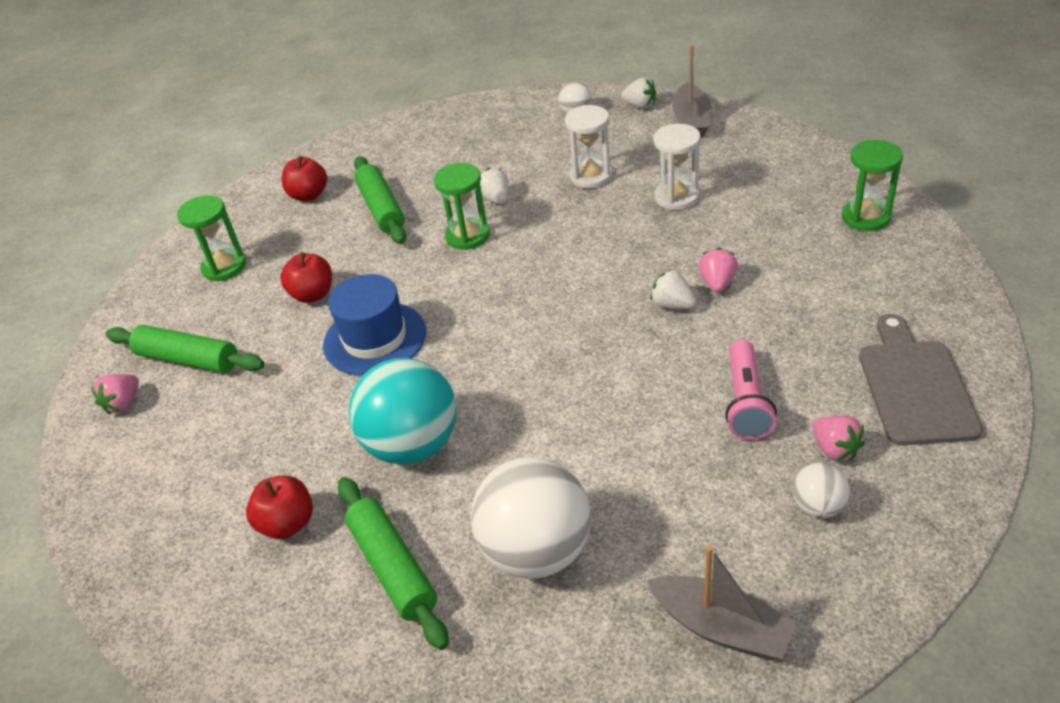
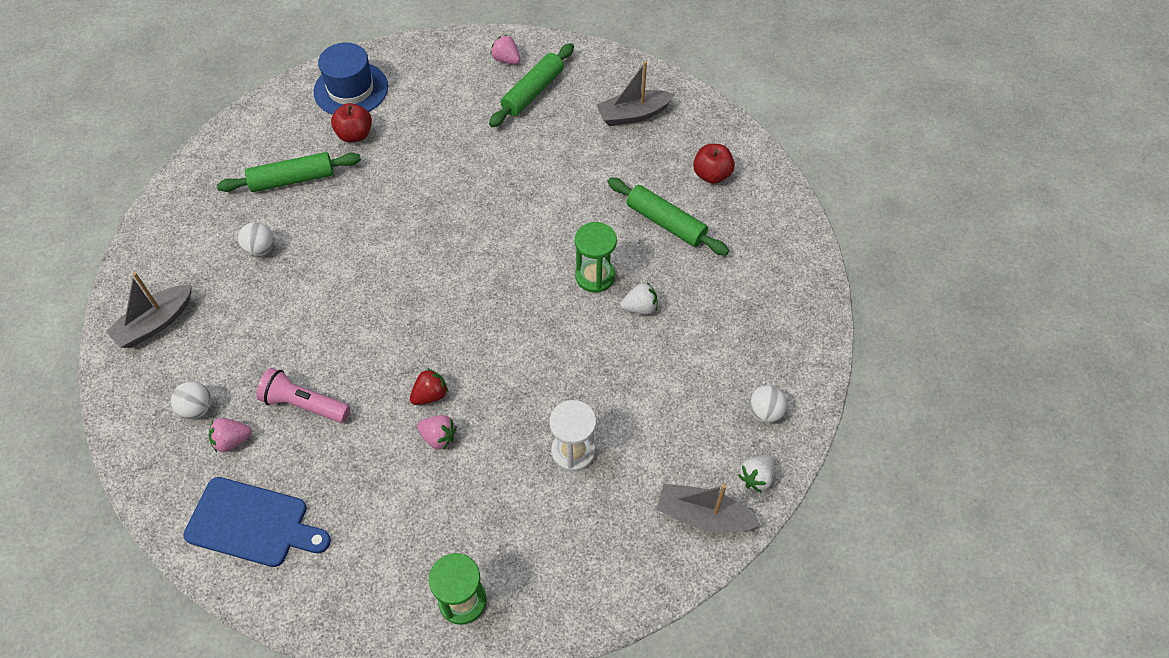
camera: 100 degrees right, 15 degrees up
(224, 267) = (633, 115): green hourglass -> grey boat
(312, 294) = (569, 165): red apple -> none
(375, 338) = (497, 196): blue hat -> blue hat (351, 89)
(381, 209) = (665, 223): green rolling pin -> green rolling pin turned 45 degrees clockwise
(412, 445) = (381, 203): turquoise ball -> none
(536, 551) = (260, 249): white ball -> white ball, size x0.47
(591, 176) = (641, 392): white hourglass -> none
(672, 305) = (430, 395): white strawberry -> red strawberry
(915, 386) = (252, 523): grey cutting board -> blue cutting board

